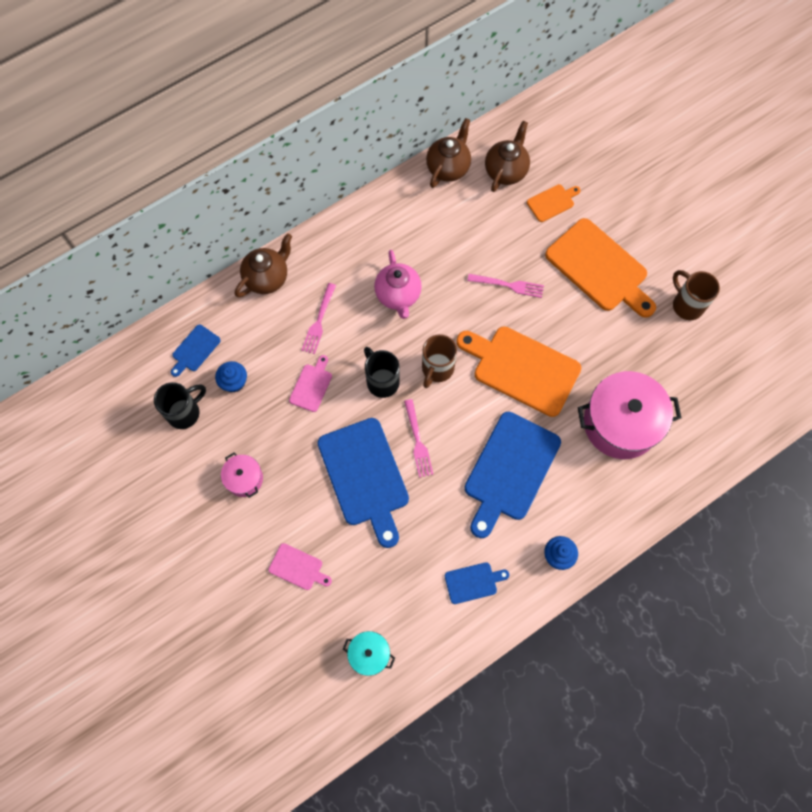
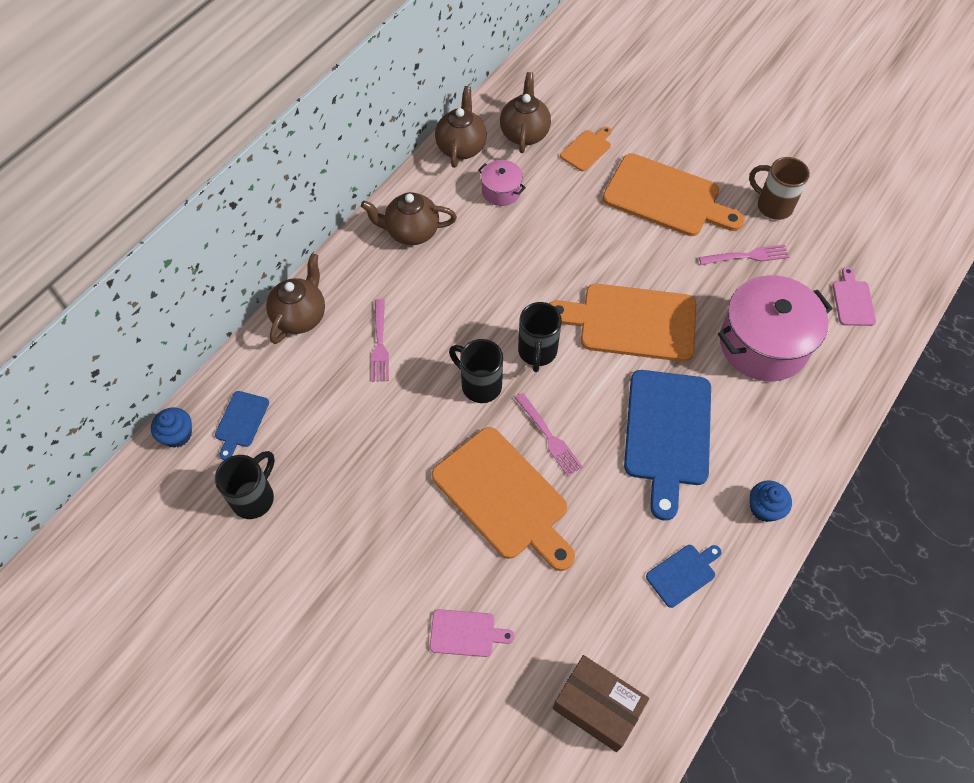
camera: 20 degrees left, 10 degrees down
(234, 382) = (303, 442): blue cupcake -> blue cupcake (177, 435)
(244, 479) = (358, 550): pink pot -> pink pot (501, 191)
(311, 385) = (399, 416): pink cutting board -> pink cutting board (852, 301)
(365, 476) = (504, 497): blue cutting board -> orange cutting board
(369, 654) = (597, 707): turquoise pot -> brown box
(378, 232) = (411, 232): none -> brown teapot
(398, 295) = (460, 289): pink teapot -> none
(437, 369) = (537, 352): brown mug -> black mug
(508, 285) = (578, 242): pink fork -> pink fork (747, 256)

